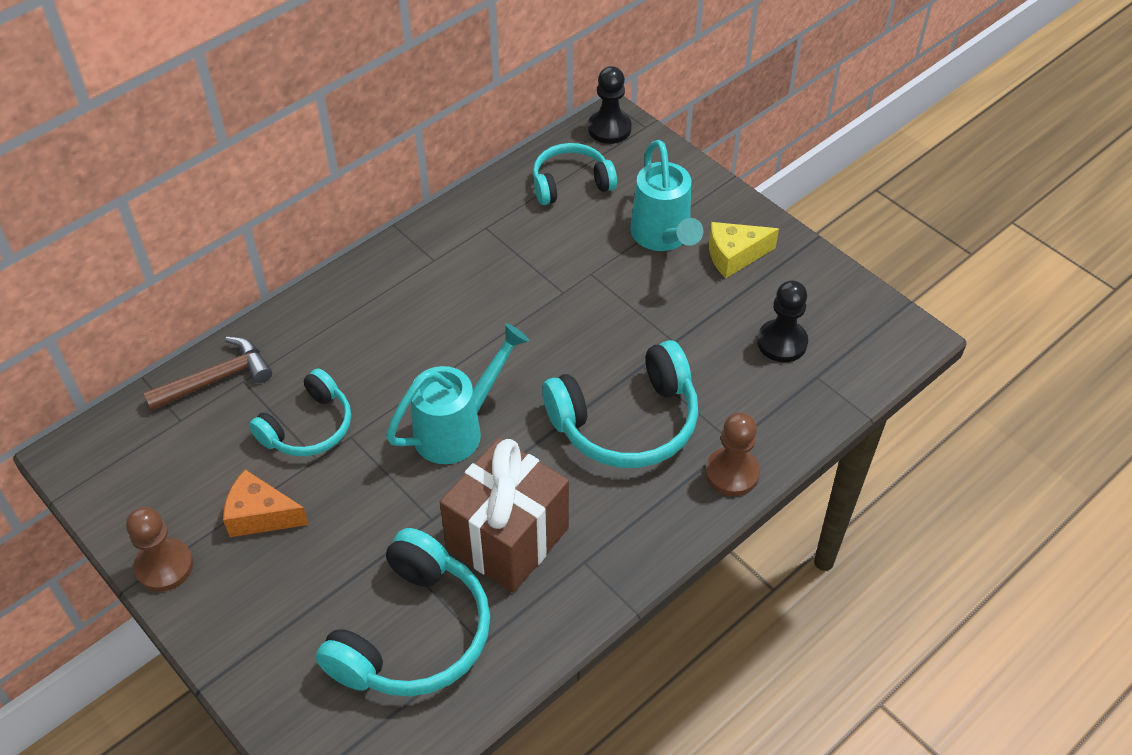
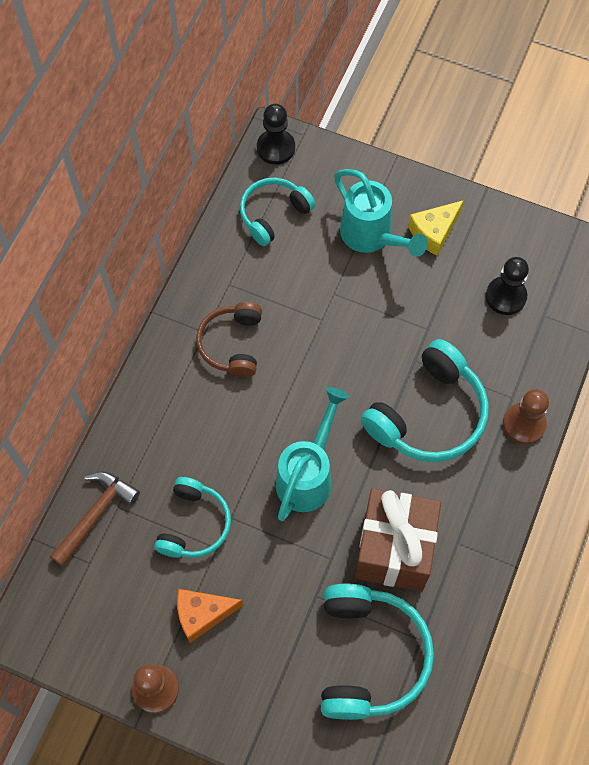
camera: 25 degrees left, 15 degrees up
(455, 280) = (232, 344): none -> brown headphones

